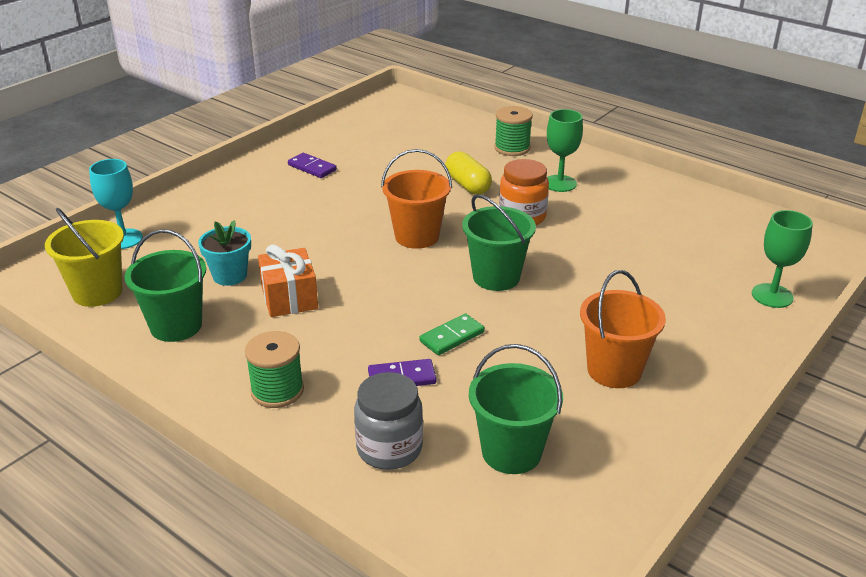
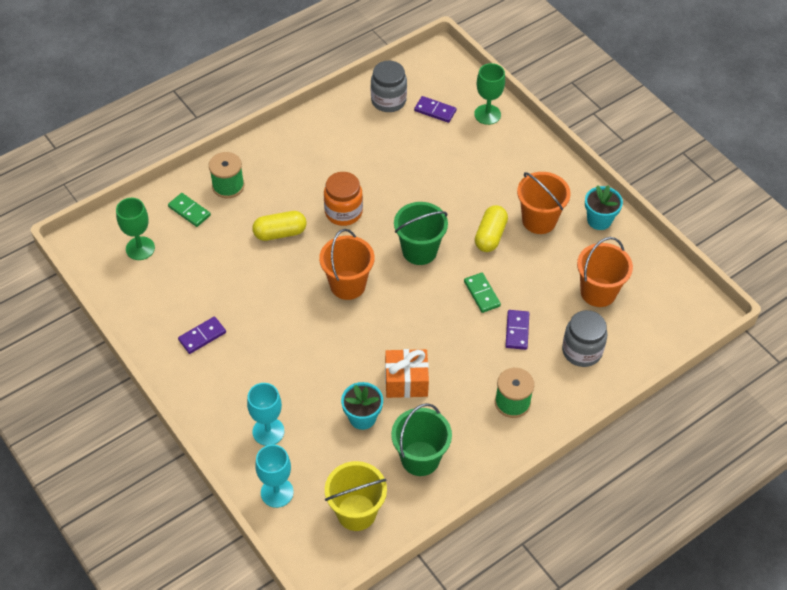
camera: 75 degrees left, 20 degrees up
(201, 221) = (268, 431): none -> turquoise goblet
(466, 135) = (189, 211): none -> green domino
(511, 452) = (598, 292): green bucket -> orange bucket
(556, 329) = (490, 236): none -> yellow capsule
(560, 183) = (301, 174): green goblet -> green goblet (140, 248)
(658, 434) = (599, 220): none -> turquoise flower pot
(720, 219) = (388, 101): none -> grey jar
(737, 254) = (435, 111): none -> purple domino

